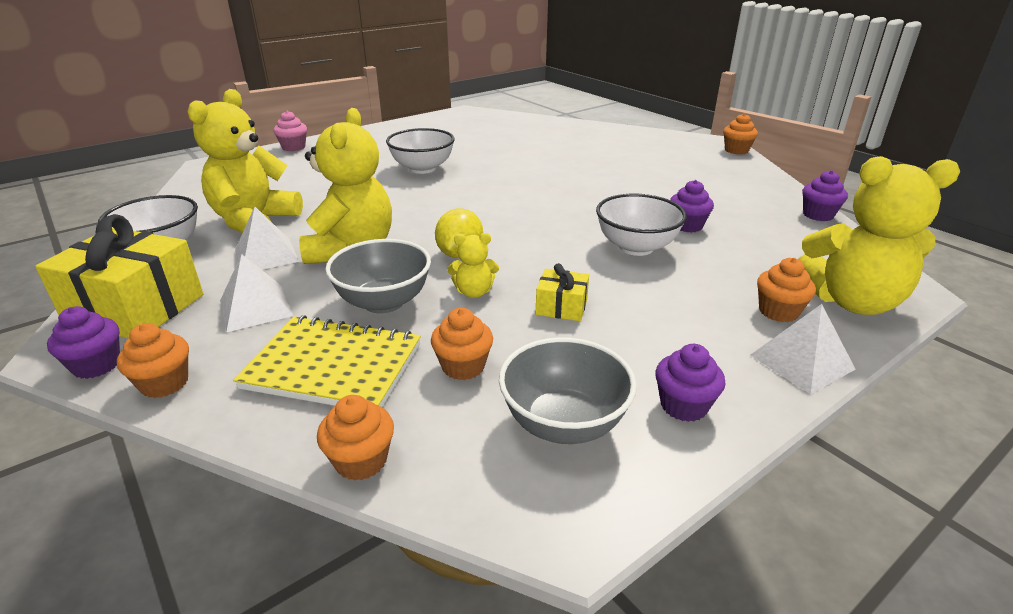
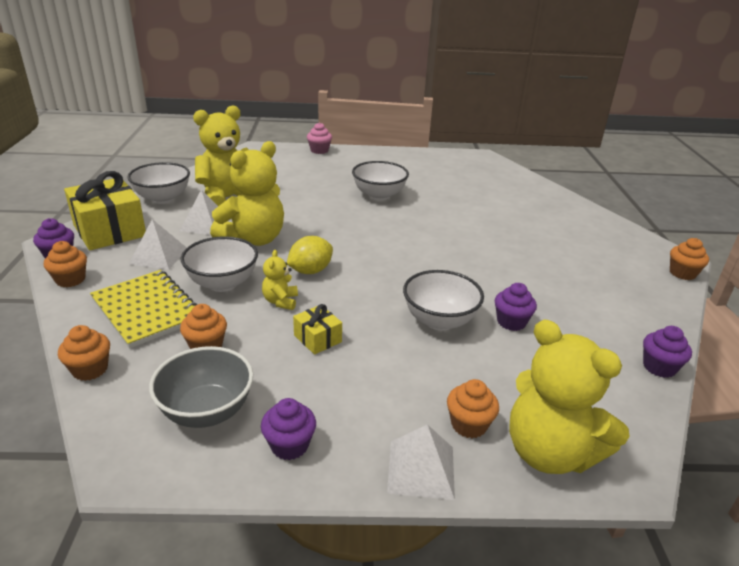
camera: 35 degrees right, 0 degrees up
(383, 302) = (223, 283): grey bowl -> white bowl
(474, 292) = (280, 301): yellow teddy bear -> yellow teddy bear turned 60 degrees clockwise

